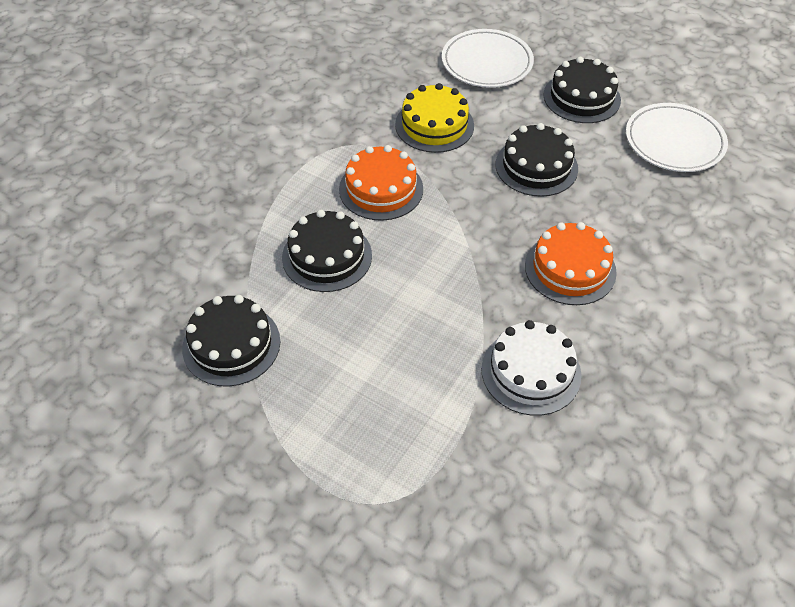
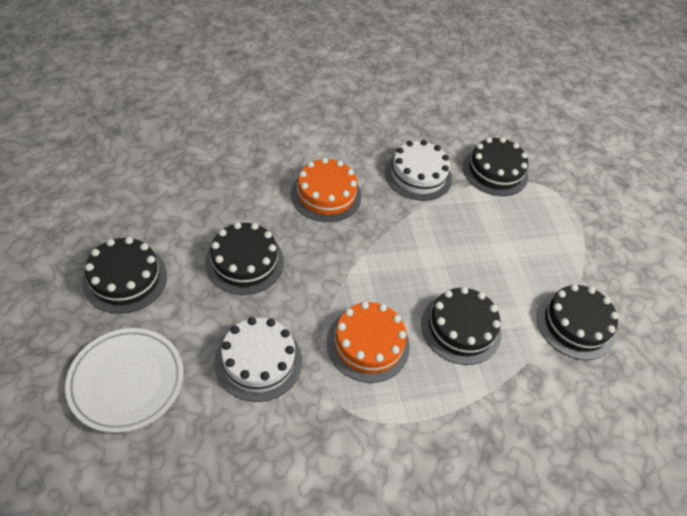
camera: 140 degrees left, 0 degrees up
(434, 125) = (258, 361): yellow cake -> white cake
(468, 462) = (495, 171): none -> black cake
(674, 141) = (138, 197): white plate -> none

